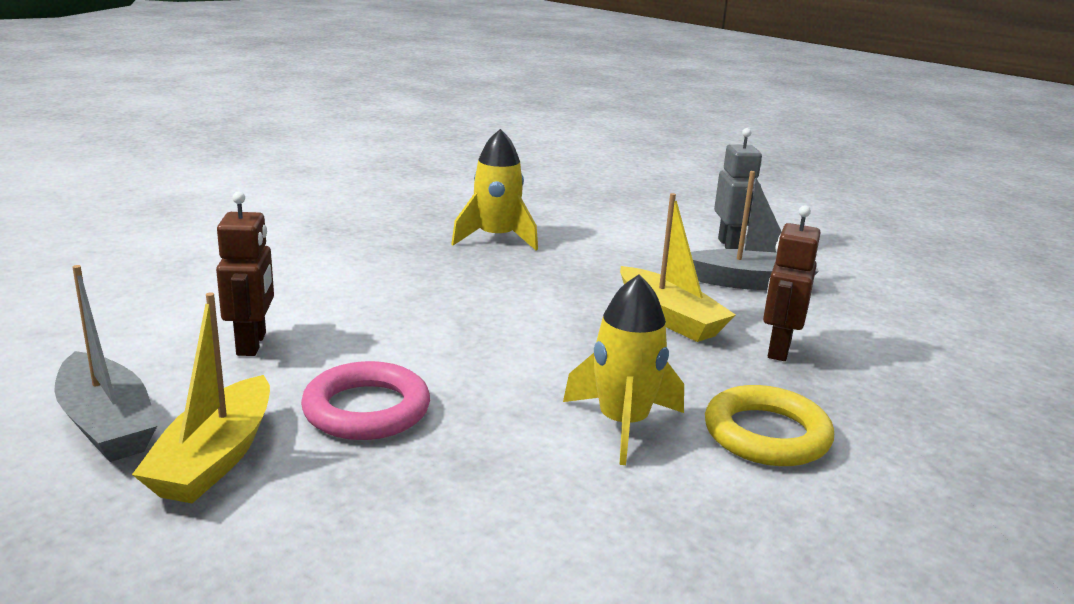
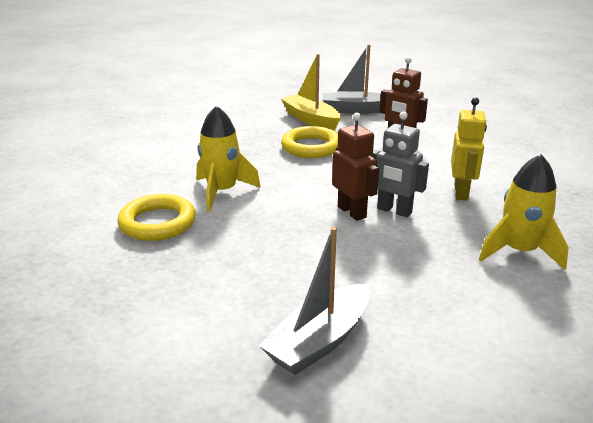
camera: 130 degrees right, 5 degrees up
(366, 409) = (311, 147): pink ring -> yellow ring
(400, 276) = (461, 193): none -> yellow robot
(669, 318) = (304, 260): yellow boat -> none
(730, 245) = (417, 391): grey robot -> grey robot (394, 211)
(778, 349) = (213, 280): brown robot -> brown robot (352, 212)

